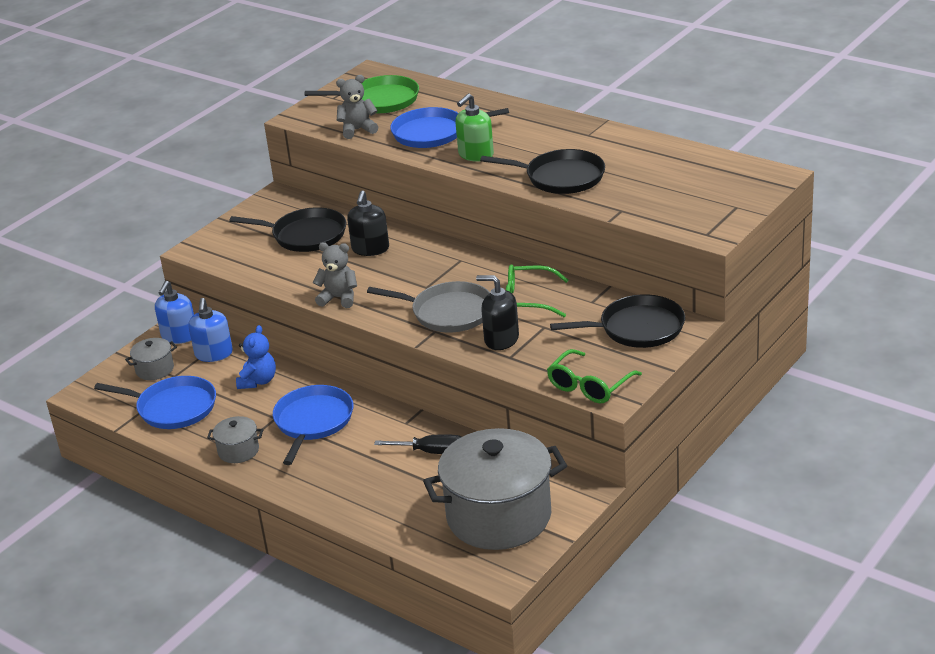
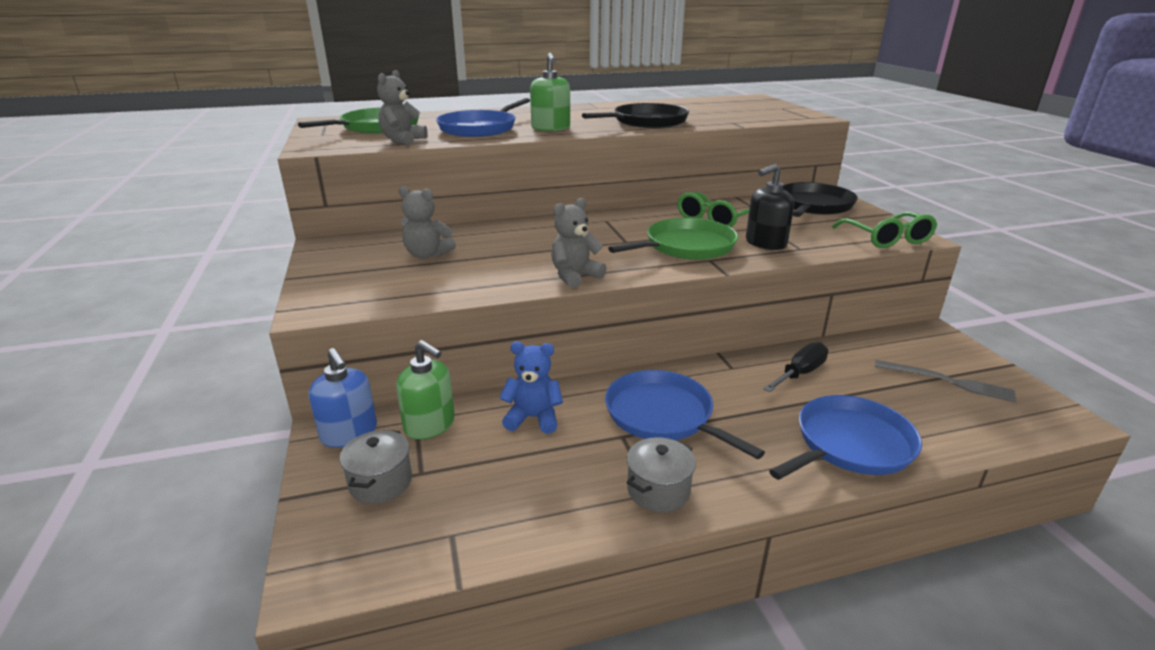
camera: 55 degrees left, 5 degrees down
(173, 408) = (489, 504): blue pan -> blue pan (850, 444)
(214, 354) = (430, 425): blue soap dispenser -> green soap dispenser
(258, 381) = (533, 418): blue teddy bear -> blue teddy bear turned 45 degrees counterclockwise
(305, 235) = (427, 255): black pan -> grey teddy bear
(370, 249) = (515, 240): black soap dispenser -> none
(448, 312) = (686, 246): grey pan -> green pan
(499, 516) = (948, 381): grey pot -> grey fork

